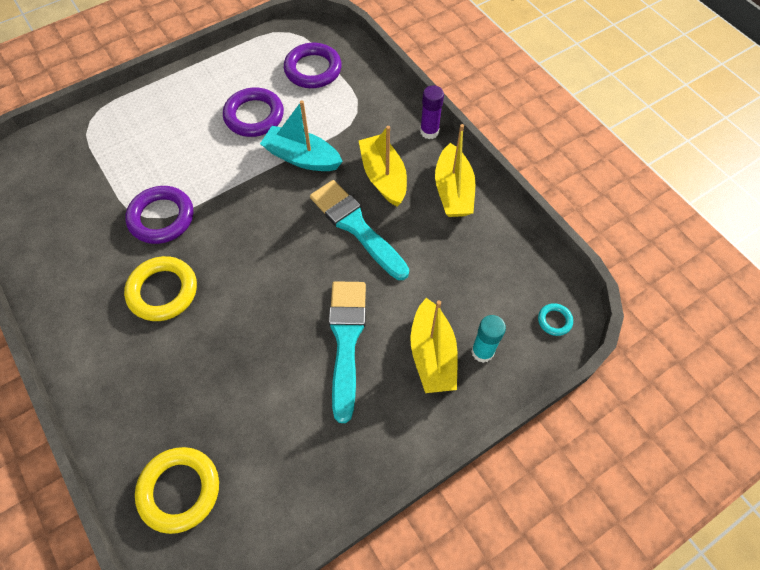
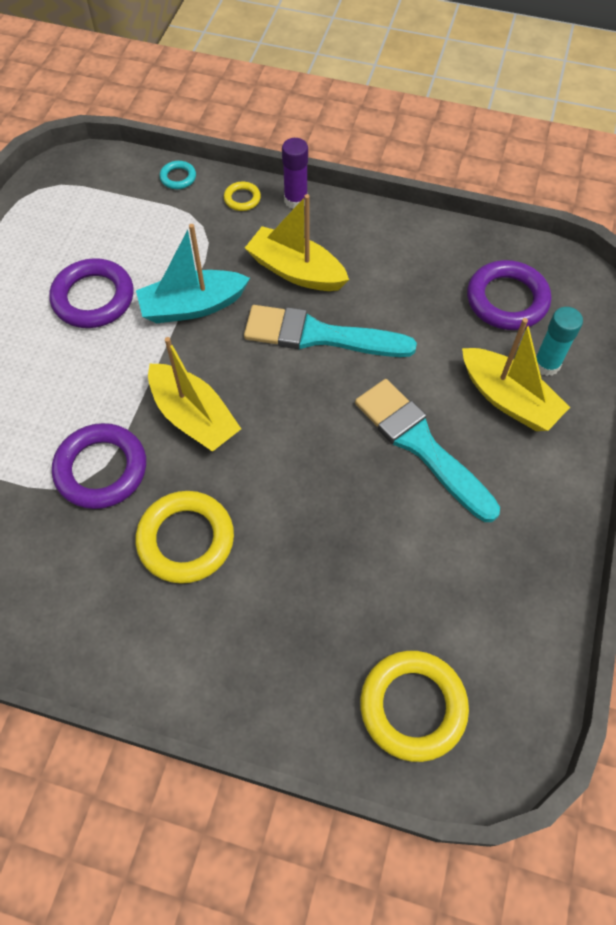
camera: 40 degrees left, 0 degrees up
(313, 69) = (109, 212): purple ring -> purple ring (507, 300)
(397, 110) = (242, 199): none -> yellow ring
(453, 191) = (375, 241): yellow boat -> yellow boat (194, 417)
(554, 320) = (576, 295): turquoise ring -> turquoise ring (178, 177)

